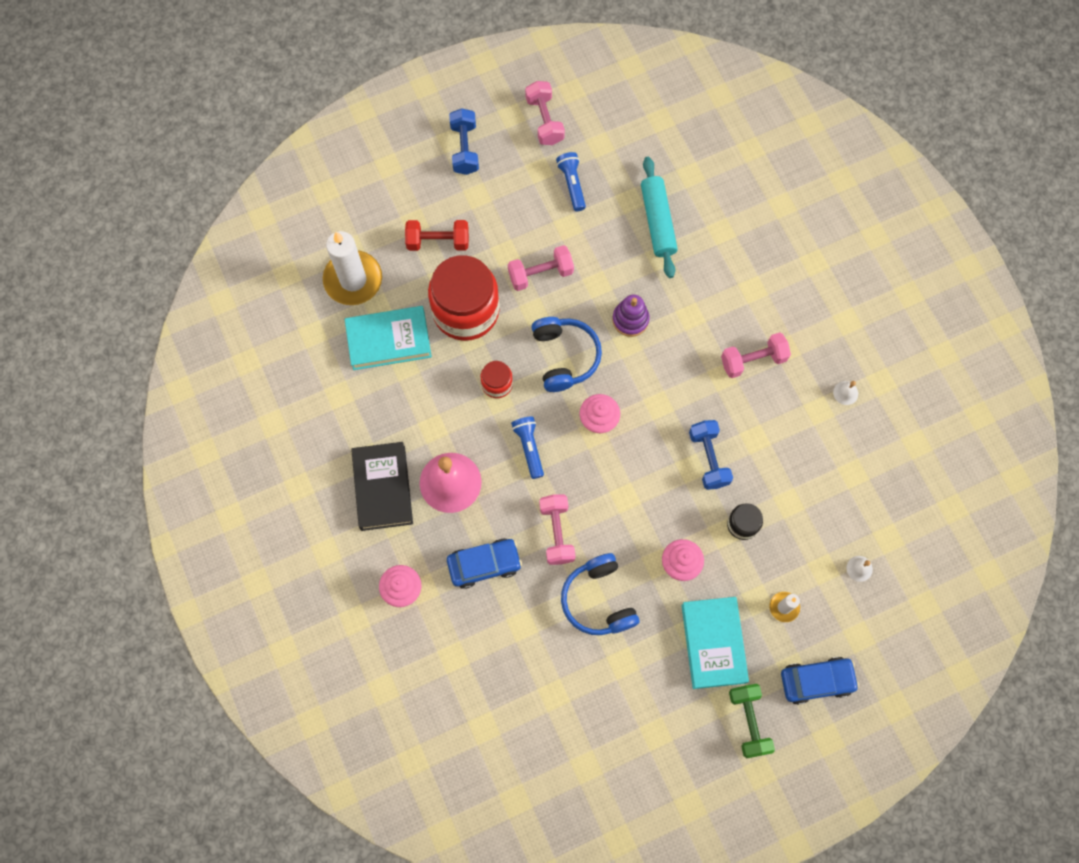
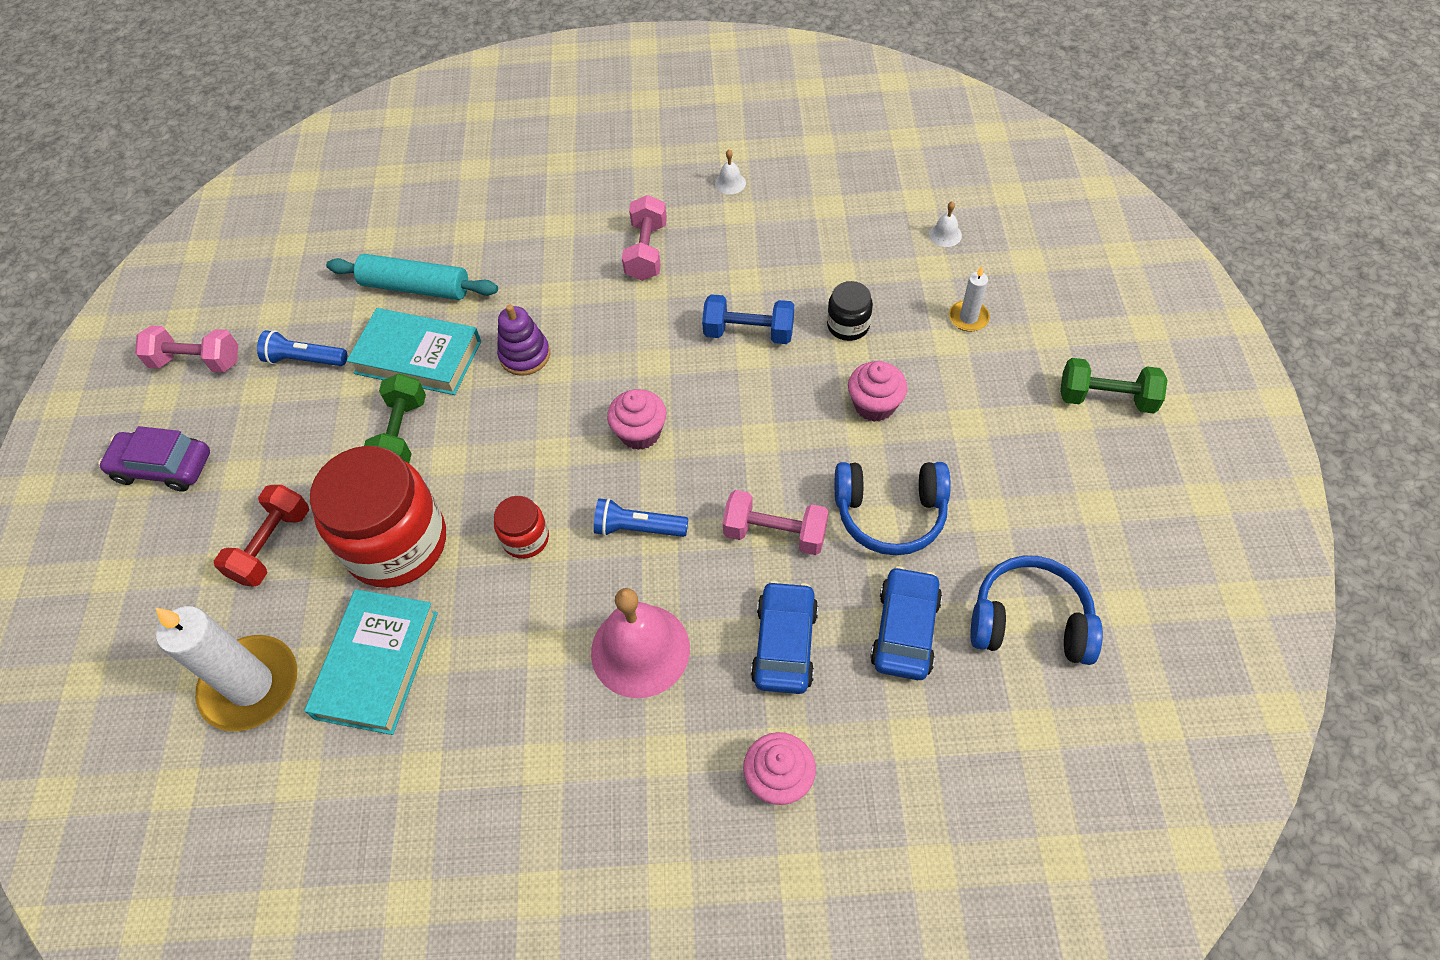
camera: 65 degrees left, 15 degrees down
(383, 488) = (604, 753): black book -> none
(464, 148) = (163, 467): blue dumbbell -> purple car
(540, 274) = (402, 434): pink dumbbell -> green dumbbell
(564, 357) = (532, 444): blue headphones -> blue headphones (1030, 621)
(713, 643) = (992, 403): turquoise book -> turquoise book (418, 357)
(816, 681) = (1071, 315): blue car -> blue car (905, 630)

